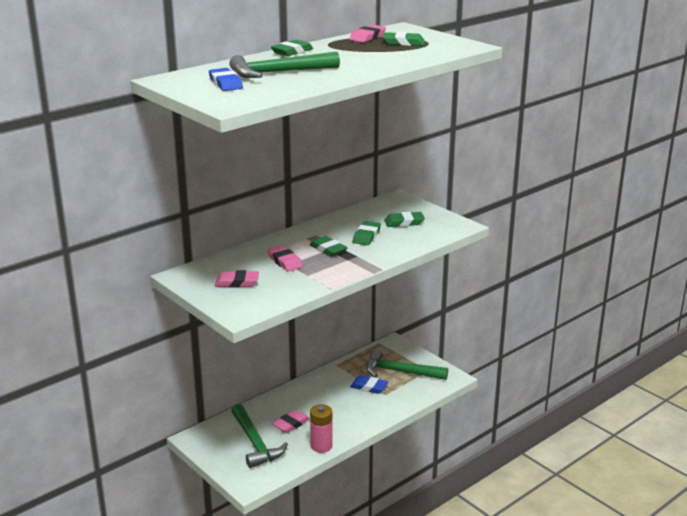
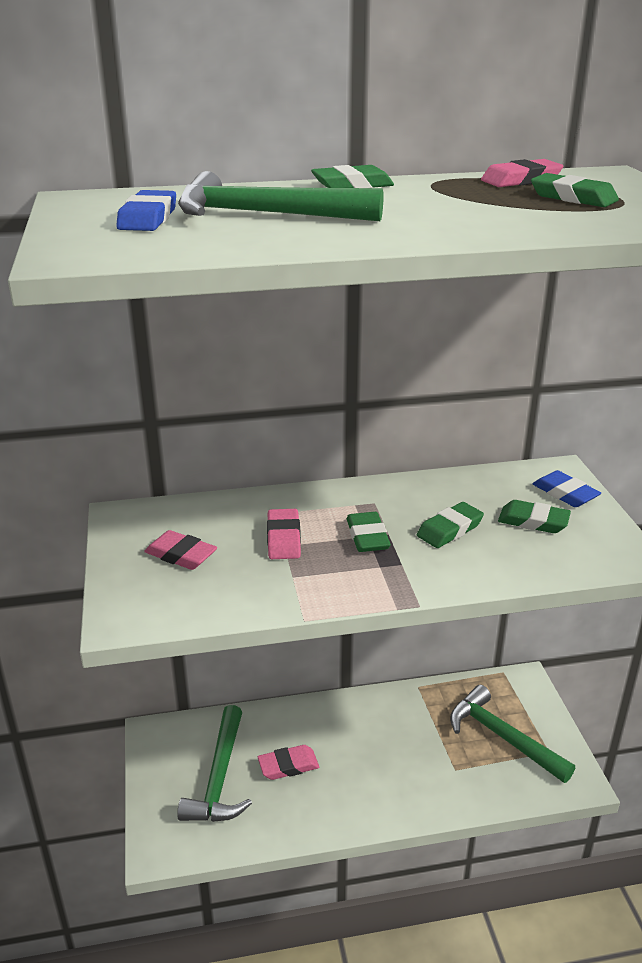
camera: 30 degrees right, 5 degrees up
(321, 446) = (301, 825): pink battery -> none
(369, 387) = (439, 746): blue eraser -> blue eraser (565, 493)

